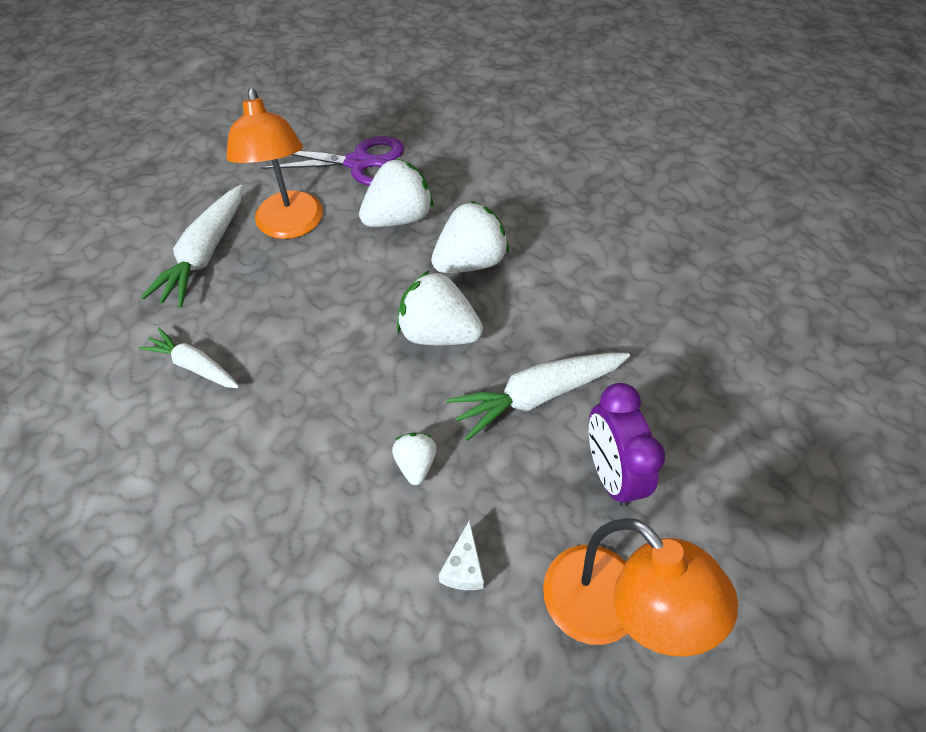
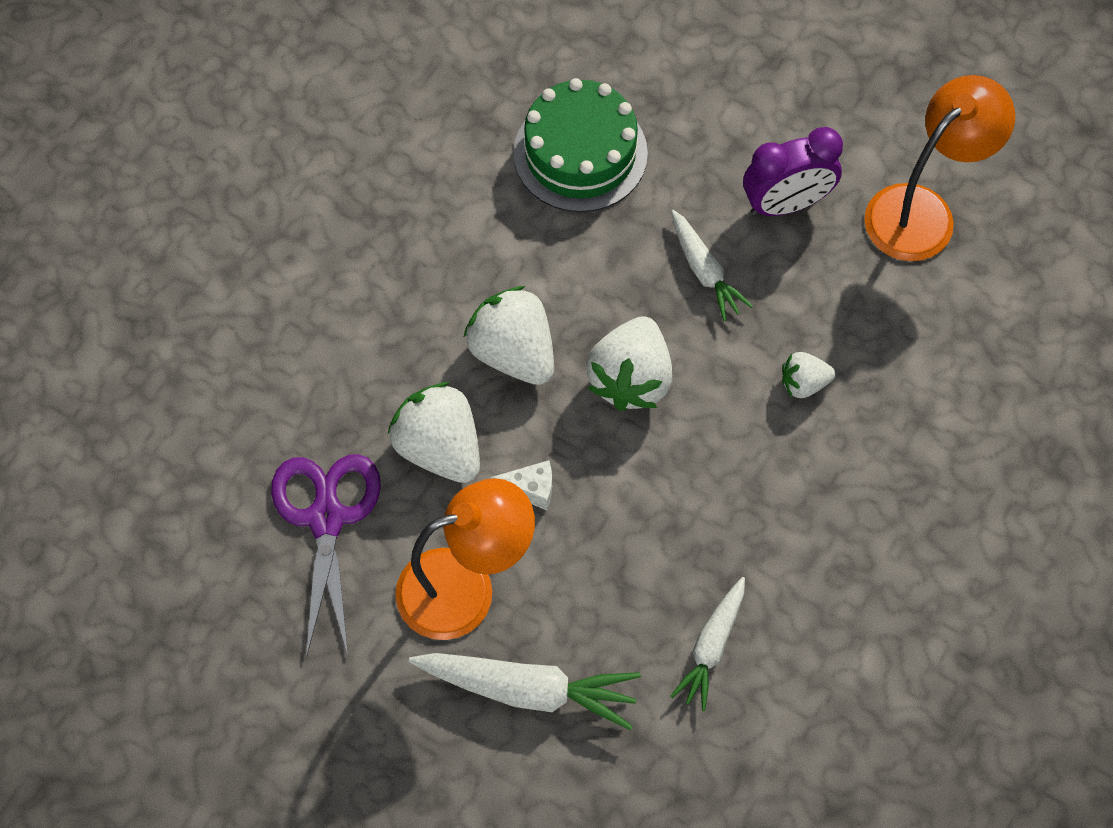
camera: 95 degrees left, 10 degrees up
(463, 567) = (904, 329): white cheese -> white cheese (530, 489)
(537, 396) = (704, 271): white carrot -> white carrot, size x0.63
(654, 316) = (580, 153): none -> green cake

